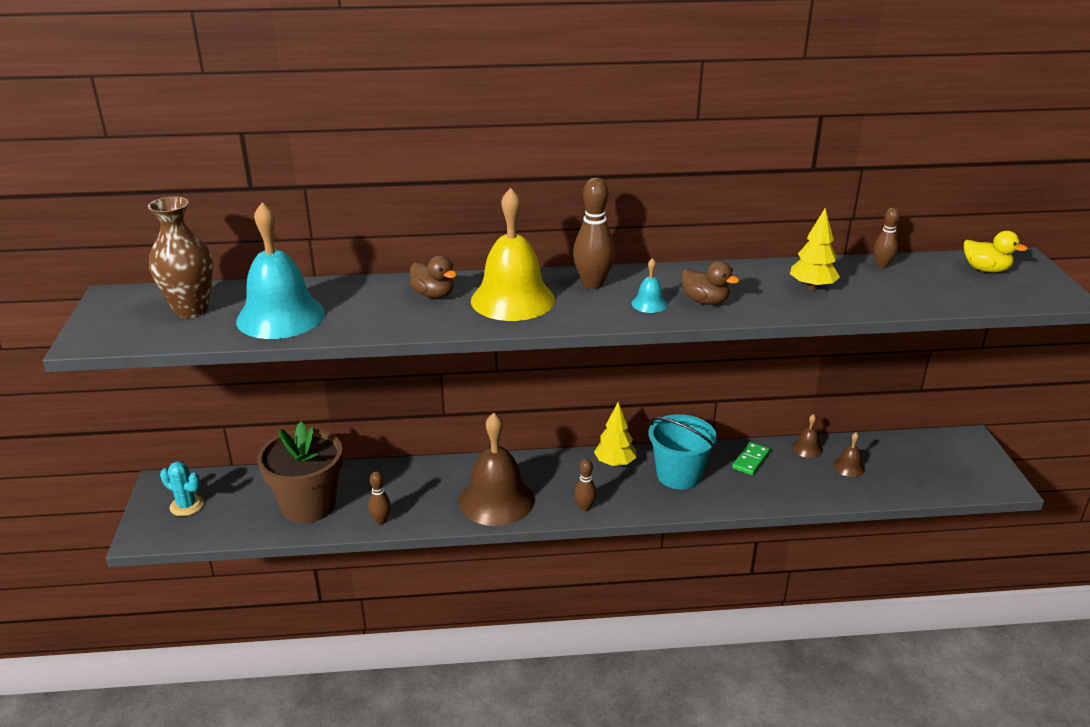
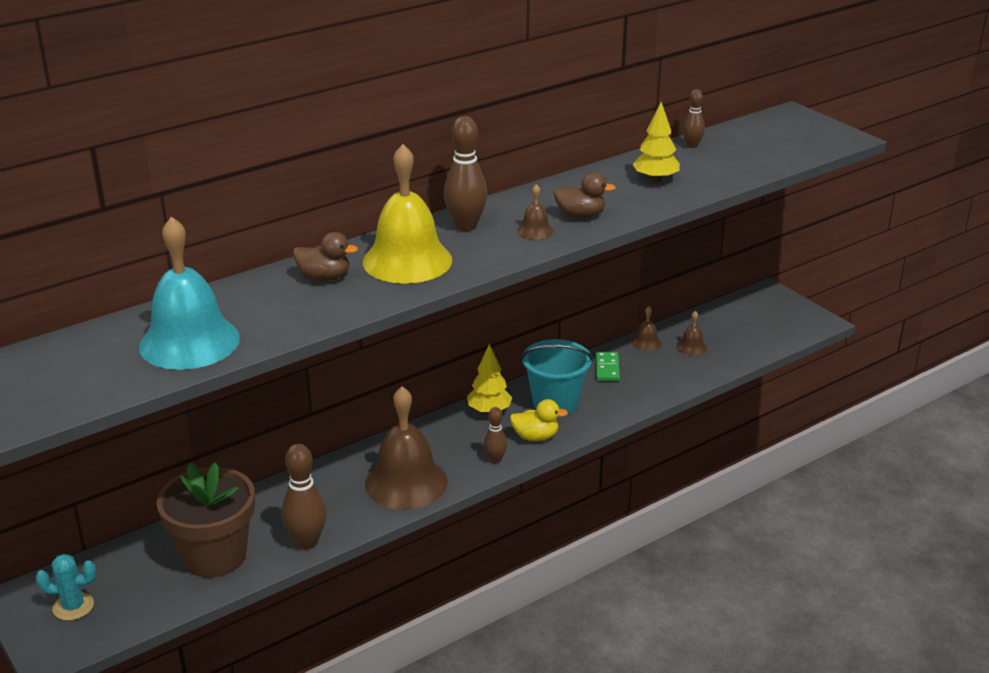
camera: 30 degrees left, 0 degrees up
(191, 310) = (78, 364): brown vase -> none
(381, 520) = (306, 542): brown bowling pin -> brown bowling pin, size x1.75
(649, 304) = (535, 230): turquoise bell -> brown bell
(986, 269) = (773, 129): yellow duck -> yellow duck (535, 437)

